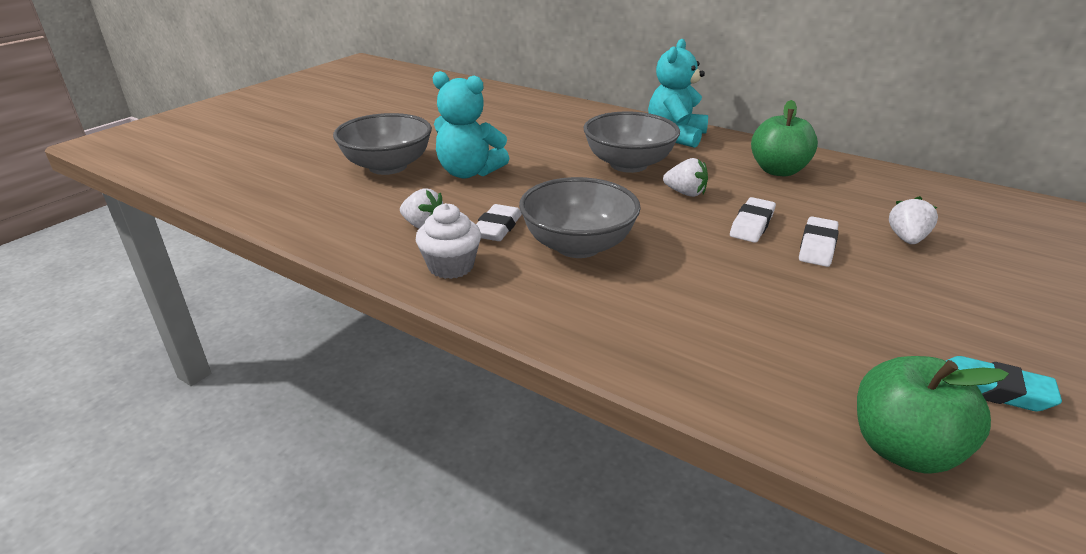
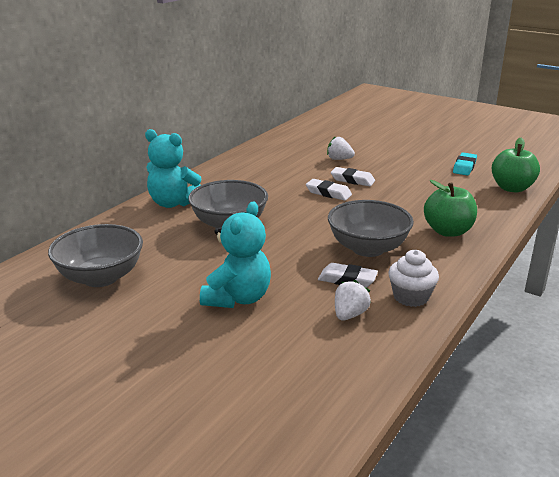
camera: 90 degrees left, 5 degrees down
(388, 166) = (217, 350): grey bowl -> grey bowl (100, 277)
(685, 193) = (283, 208): white strawberry -> none
(778, 171) = (247, 176): green apple -> green apple (448, 231)

